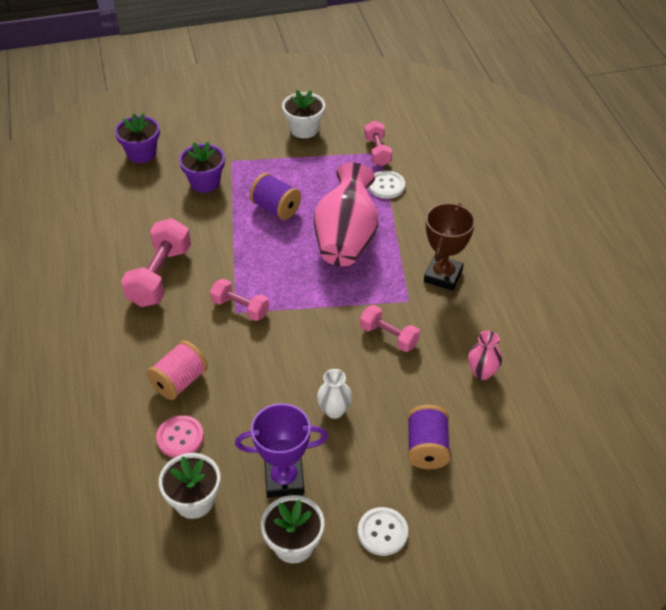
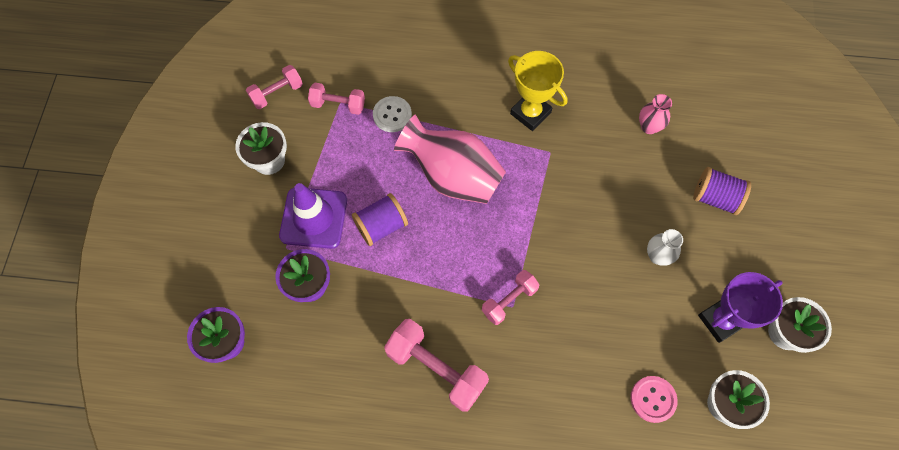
camera: 70 degrees left, 20 degrees up
(179, 381) = (585, 383): pink spool -> none
(265, 168) = (313, 218): none -> purple traffic cone
(284, 480) = (721, 321): purple trophy -> purple trophy turned 45 degrees clockwise
(382, 532) = (788, 260): white button -> none
(389, 336) = (587, 183): pink dumbbell -> pink dumbbell (277, 93)
(443, 276) = (530, 113): brown trophy -> yellow trophy

